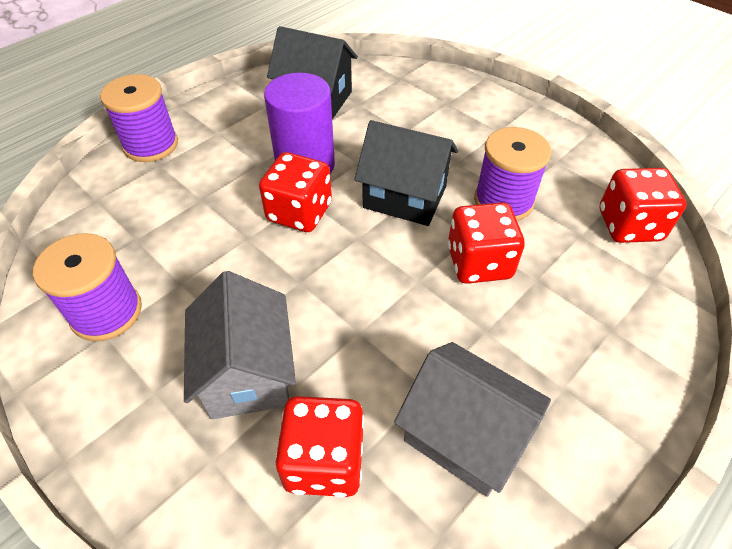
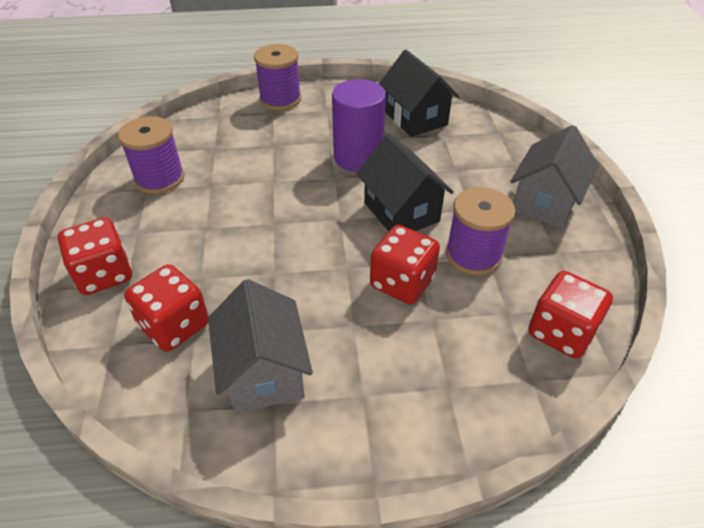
camera: 40 degrees right, 5 degrees down
(248, 372) = (190, 253): grey house -> grey house (545, 202)
(299, 212) = (320, 183): red dice -> red dice (104, 274)

